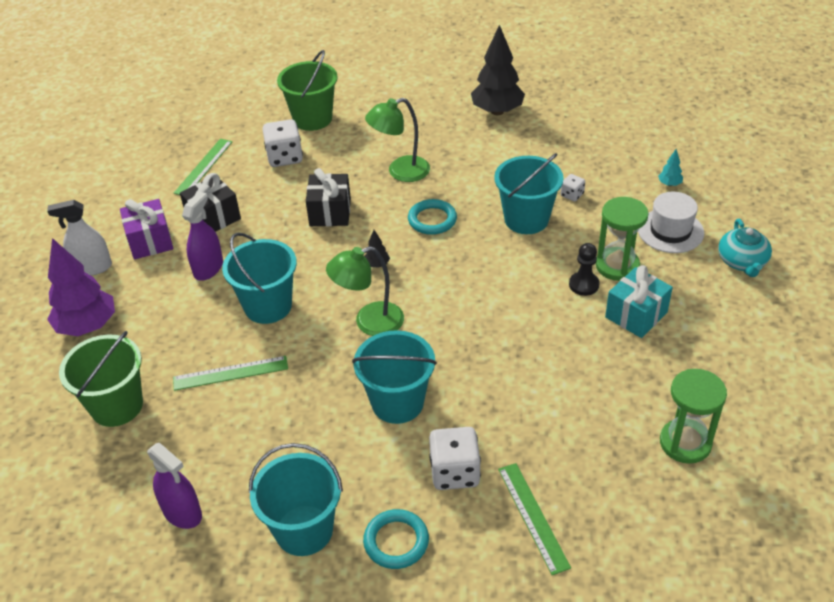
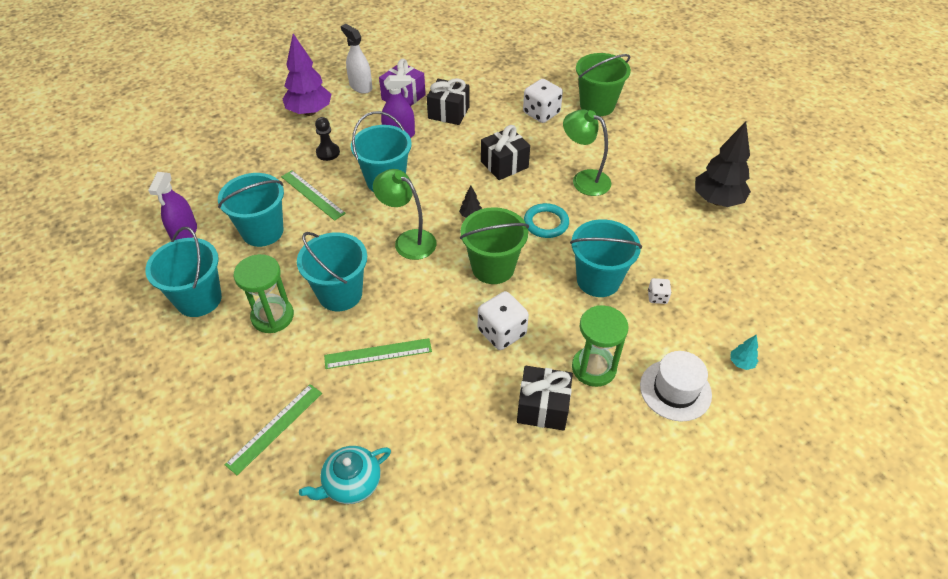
camera: 55 degrees right, 5 degrees up
(117, 406) = (253, 159): green bucket -> green bucket (493, 268)
(203, 167) = (494, 82): green ruler -> green ruler (378, 353)
(248, 437) = (262, 231): none -> turquoise bucket
(396, 541) = (212, 354): turquoise ring -> none
(454, 472) = (293, 358): white dice -> white dice (502, 332)
(584, 285) = (551, 353): black pawn -> black pawn (328, 152)
(636, 315) = (543, 407): turquoise gift -> black gift
(685, 443) = (413, 507): green hourglass -> green hourglass (272, 316)
(742, 262) = (683, 467): turquoise teapot -> turquoise teapot (351, 483)

